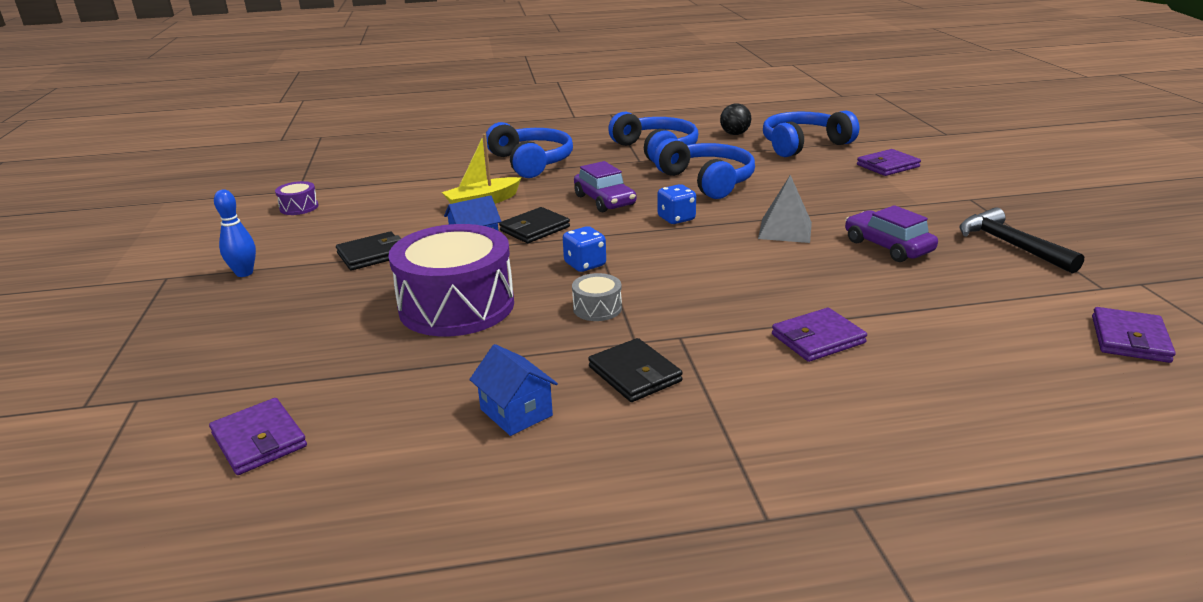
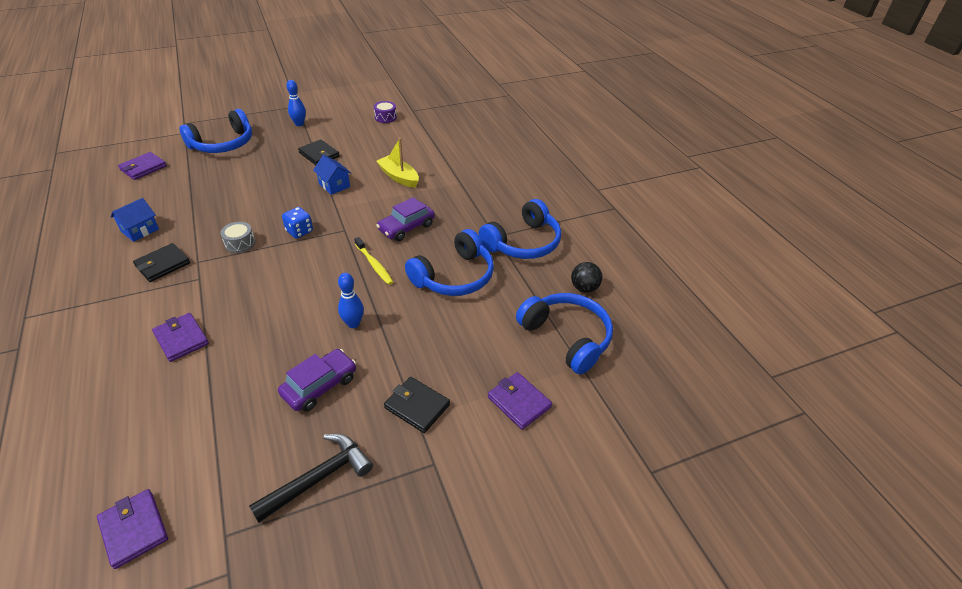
camera: 75 degrees right, 15 degrees up
(457, 306) = (252, 194): purple drum -> none
(531, 162) = (478, 184): blue headphones -> blue headphones (223, 144)
(535, 229) = (355, 204): black wallet -> black wallet (417, 406)
(676, 218) = (374, 264): blue dice -> yellow toothbrush
(785, 230) = (353, 323): grey pyramid -> blue bowling pin
(1129, 339) = (134, 529): purple wallet -> purple wallet turned 45 degrees clockwise

